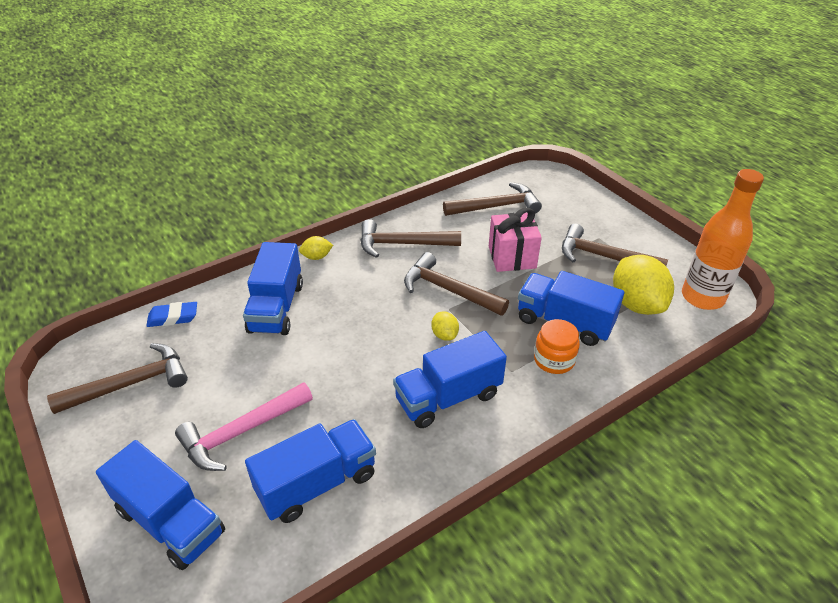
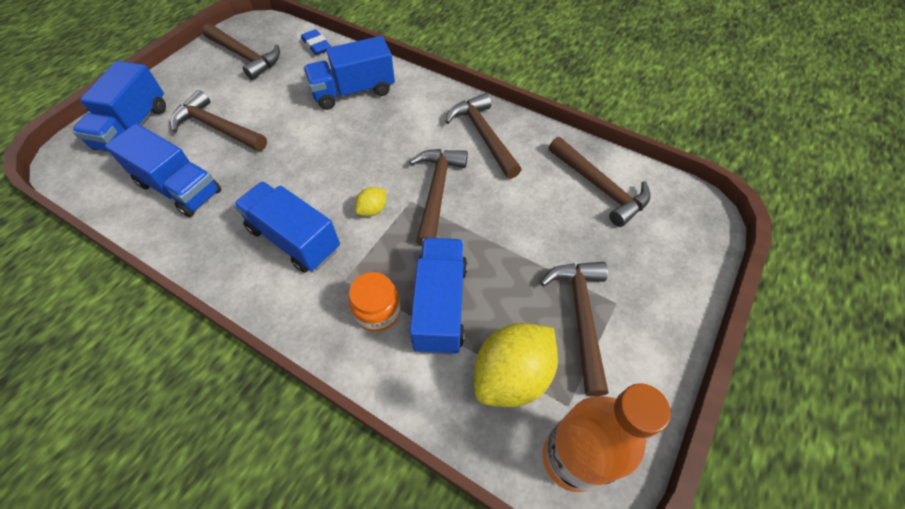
camera: 65 degrees right, 15 degrees up
(241, 432) = (217, 127): pink hammer -> brown hammer
(317, 257) = (429, 88): yellow lemon -> none
(512, 257) = (520, 227): pink gift -> none

